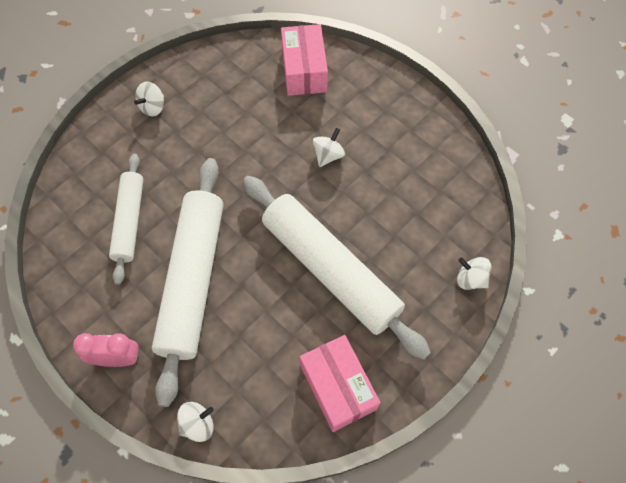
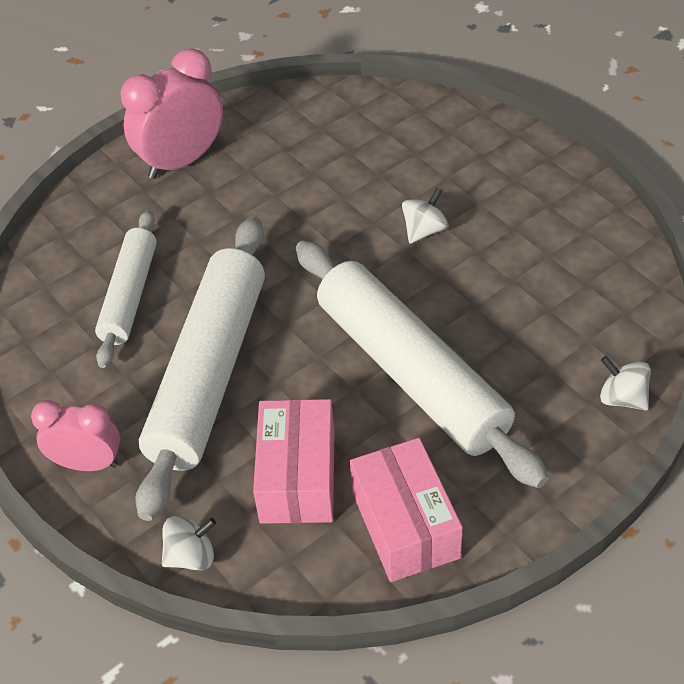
camera: 10 degrees right, 15 degrees down
(153, 107) = (182, 161): white spinning top -> pink clock
(304, 70) = (401, 127): pink box -> pink box (297, 477)

